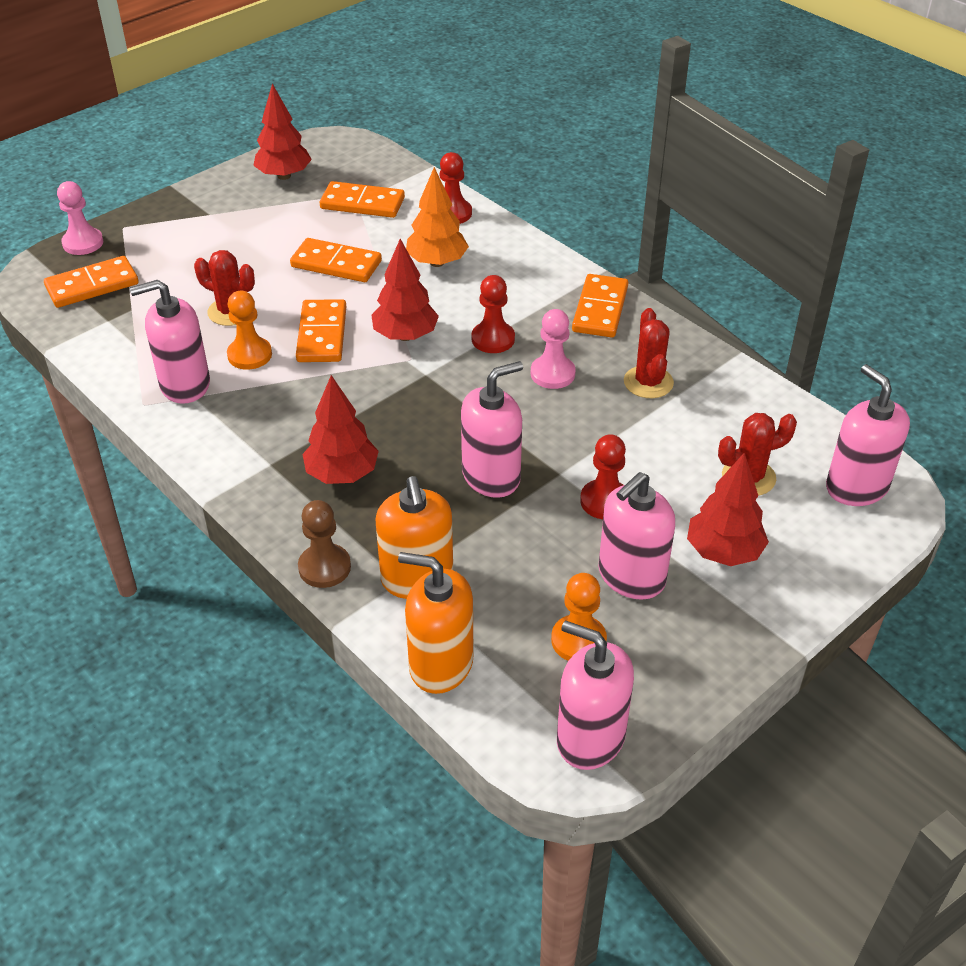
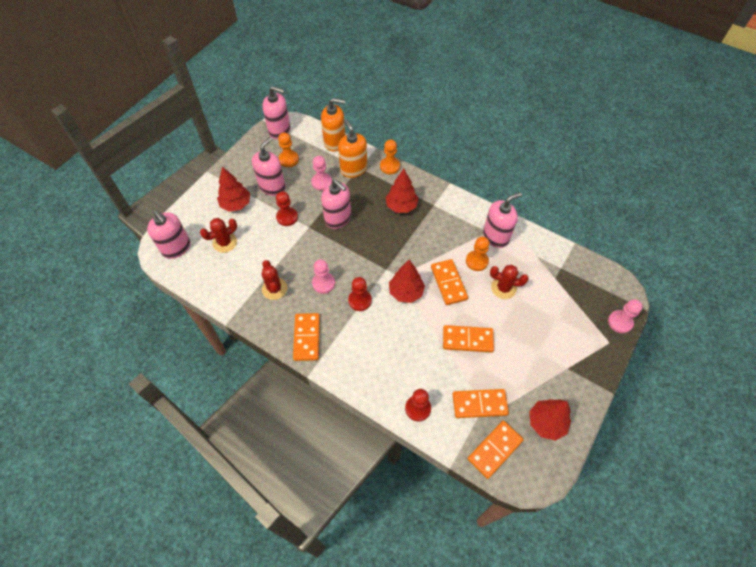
camera: 165 degrees right, 15 degrees up
(92, 285) = (588, 290): orange domino -> orange domino (495, 450)
(324, 567) = (390, 166): brown pawn -> orange pawn
(437, 262) = (410, 356): orange tree -> none
(491, 476) = (338, 219): pink soap dispenser -> pink soap dispenser turned 90 degrees counterclockwise
(506, 563) = (321, 182): none -> pink pawn

